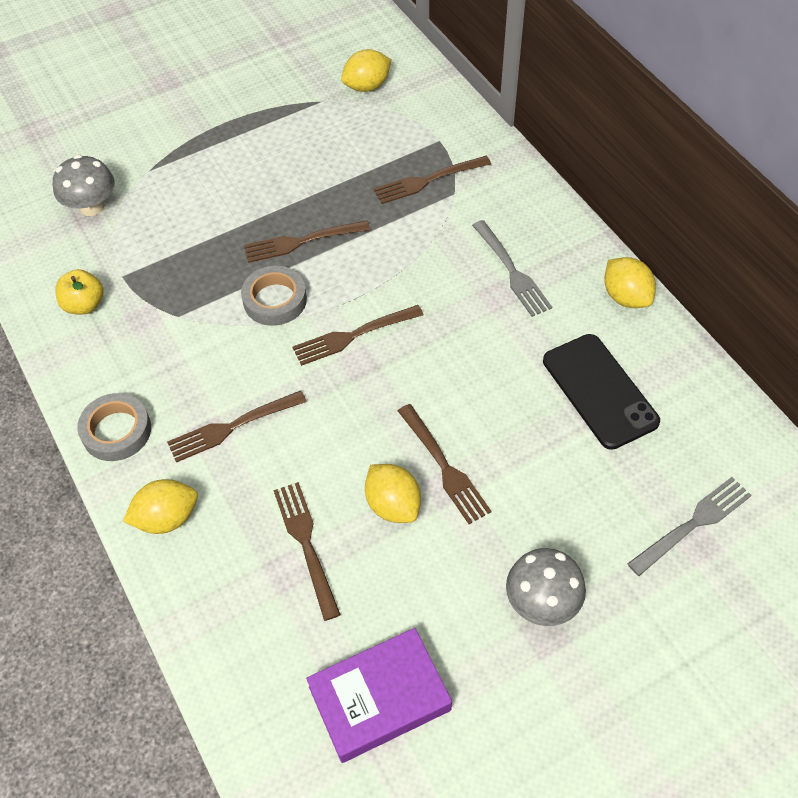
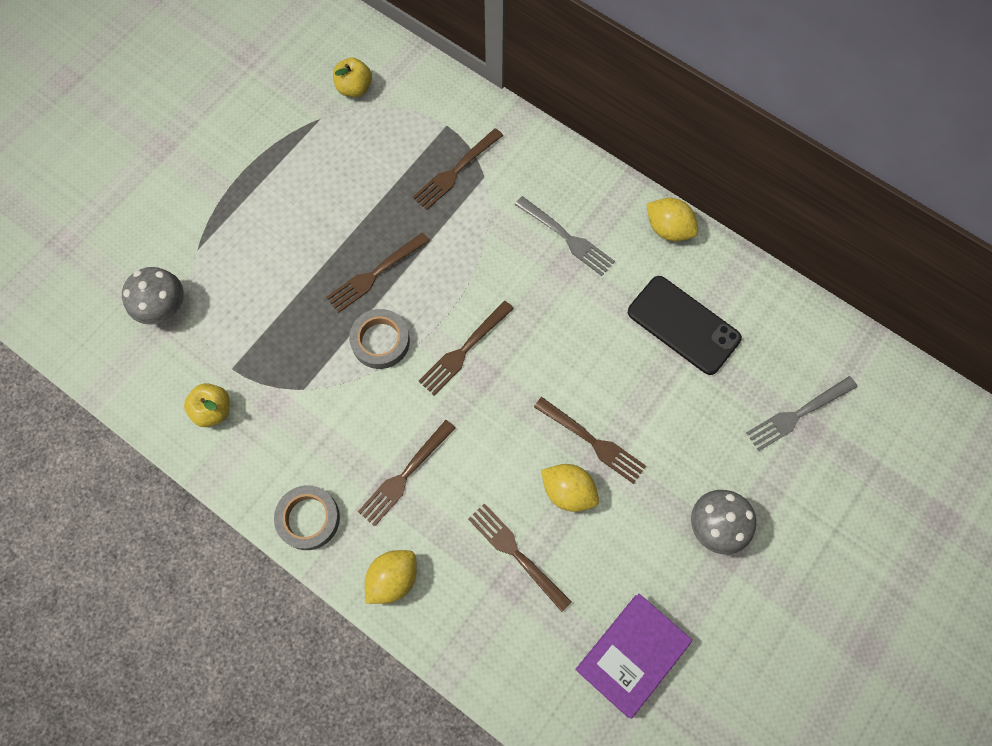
camera: 25 degrees left, 15 degrees up
(367, 86) = (354, 88): yellow lemon -> yellow apple
(693, 524) = (798, 414): grey fork -> grey fork turned 150 degrees counterclockwise

